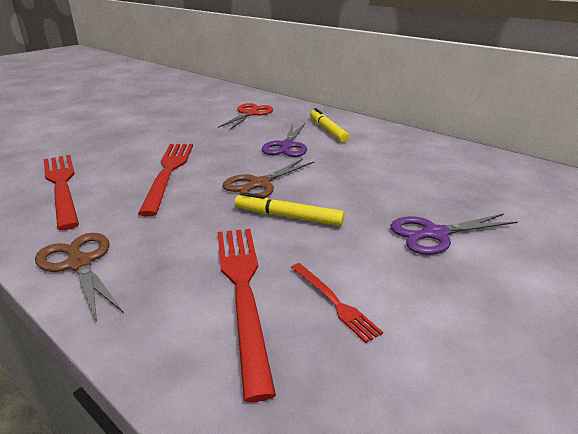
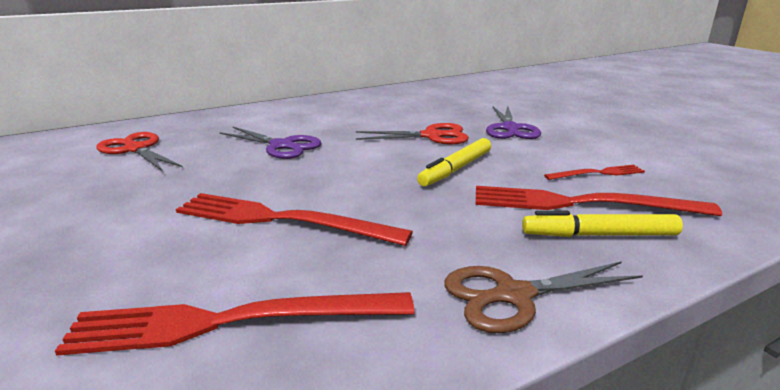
camera: 70 degrees left, 5 degrees down
(259, 184) = (371, 171): brown scissors -> none
(327, 130) = (263, 123): yellow marker -> yellow marker (599, 235)
(363, 194) = (431, 136): none -> red scissors

